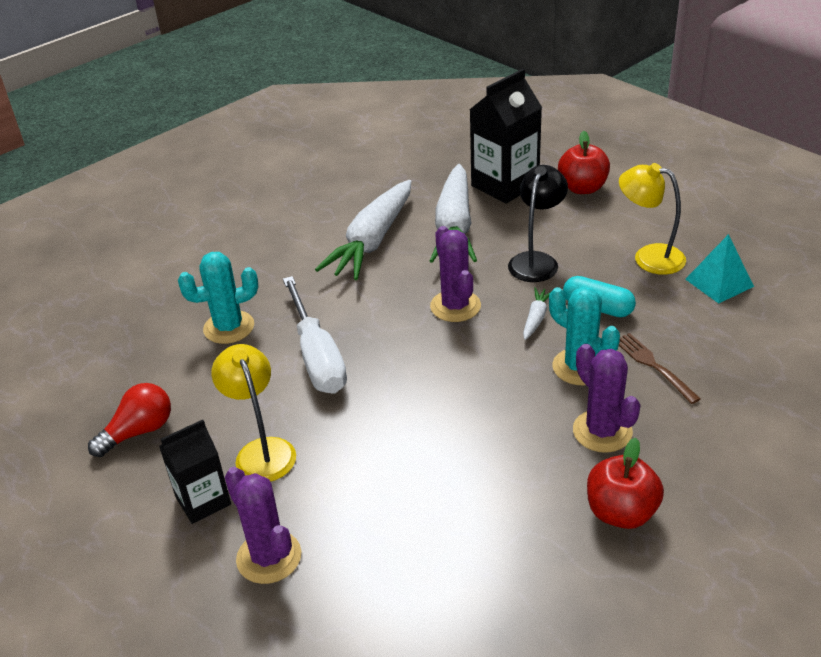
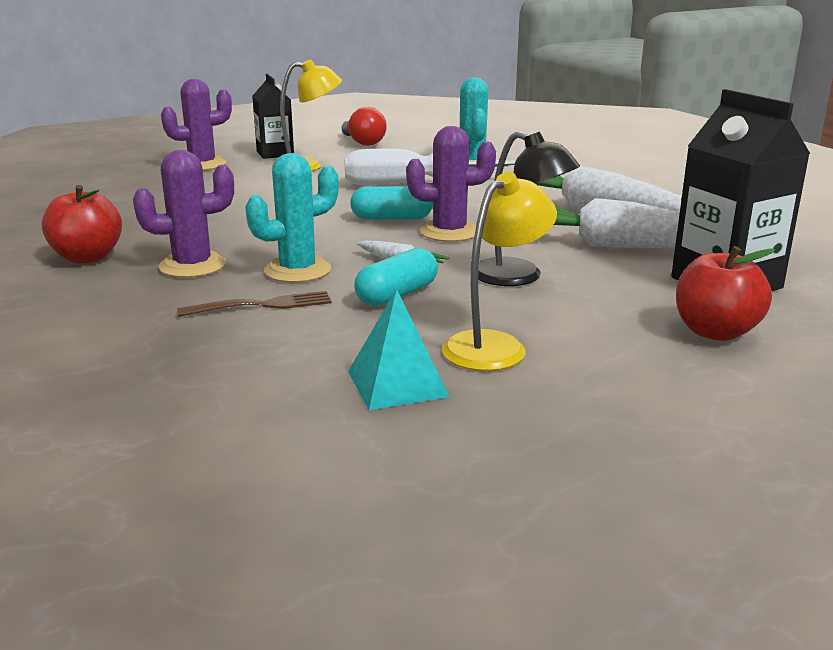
camera: 100 degrees right, 15 degrees down
(431, 345) = (391, 218): none -> turquoise capsule

